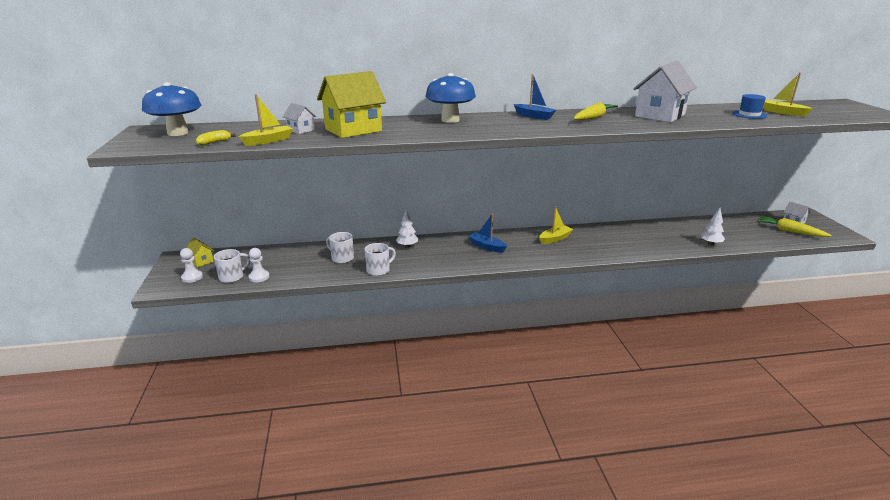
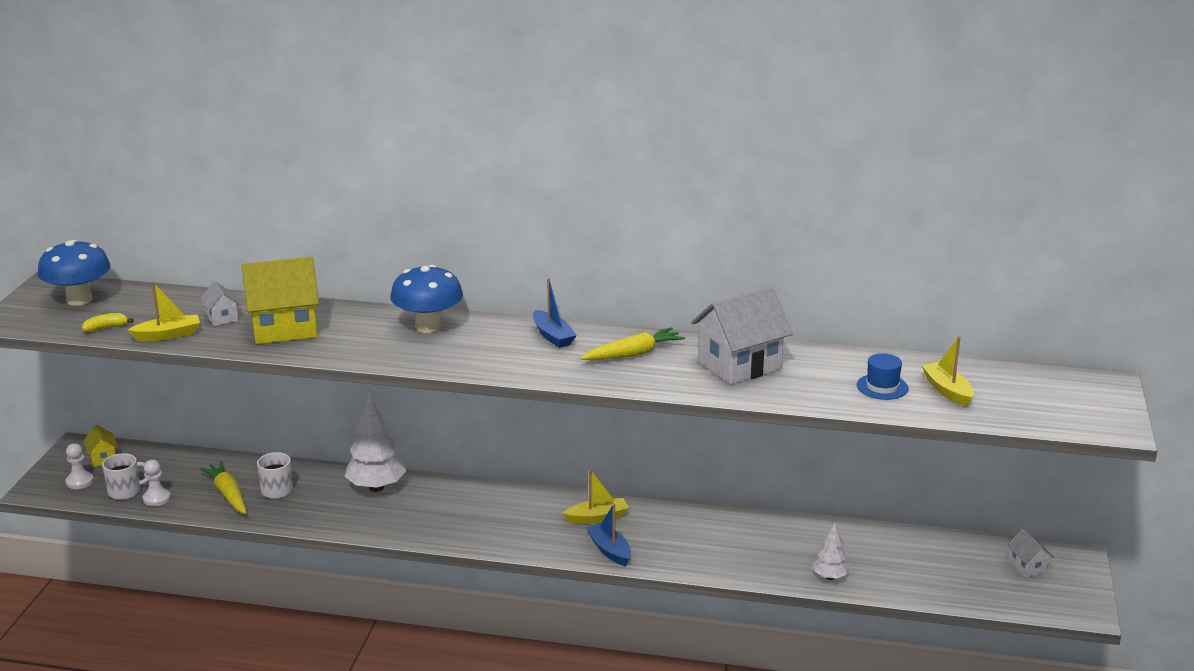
camera: 20 degrees right, 0 degrees up
(379, 270) = (309, 520): white mug -> none
(407, 246) = (376, 487): white tree -> white tree, size x1.82
(487, 247) = (485, 511): blue boat -> blue boat (609, 550)
(789, 231) = (995, 582): yellow carrot -> yellow carrot (228, 494)

